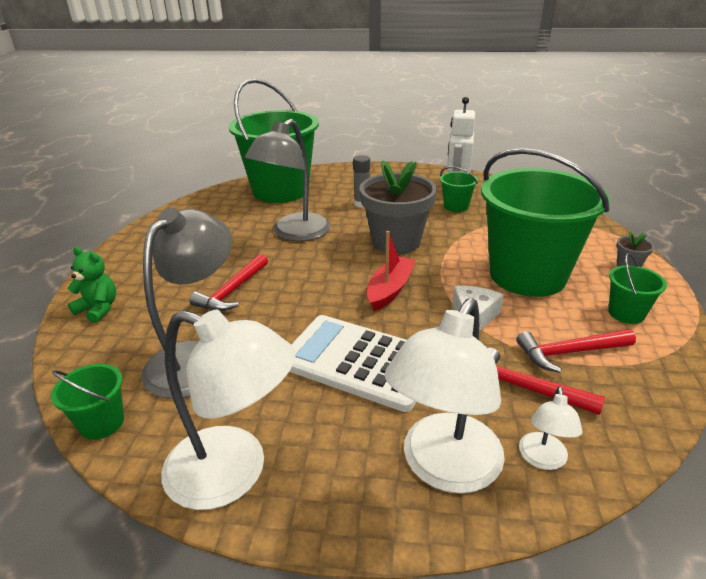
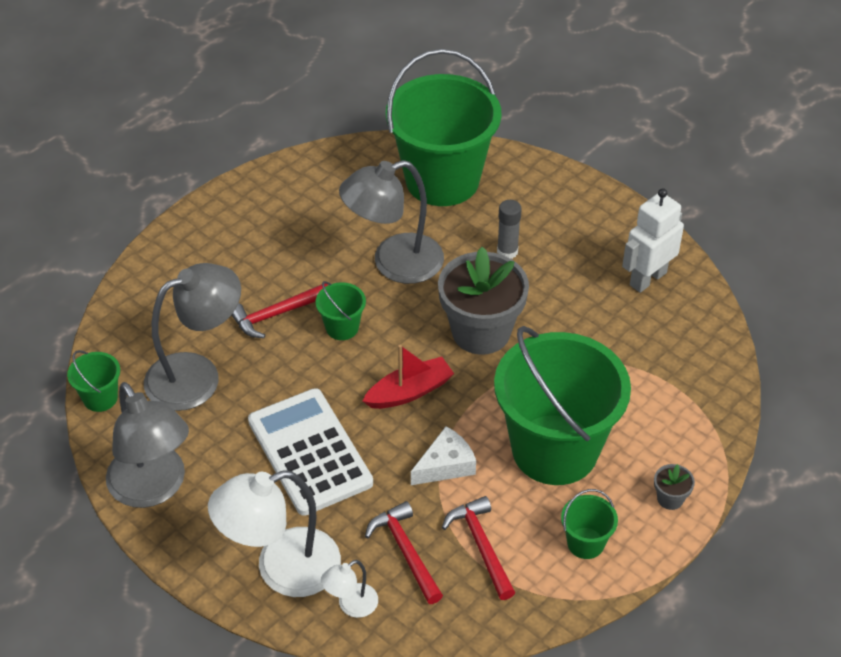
camera: 35 degrees right, 15 degrees up
(98, 309) = (159, 275): green teddy bear -> none
(234, 473) = (153, 488): white lamp -> grey lamp
(456, 206) = (605, 313): green bucket -> green bucket (342, 327)
(569, 352) = (481, 546): red hammer -> red hammer turned 45 degrees clockwise

